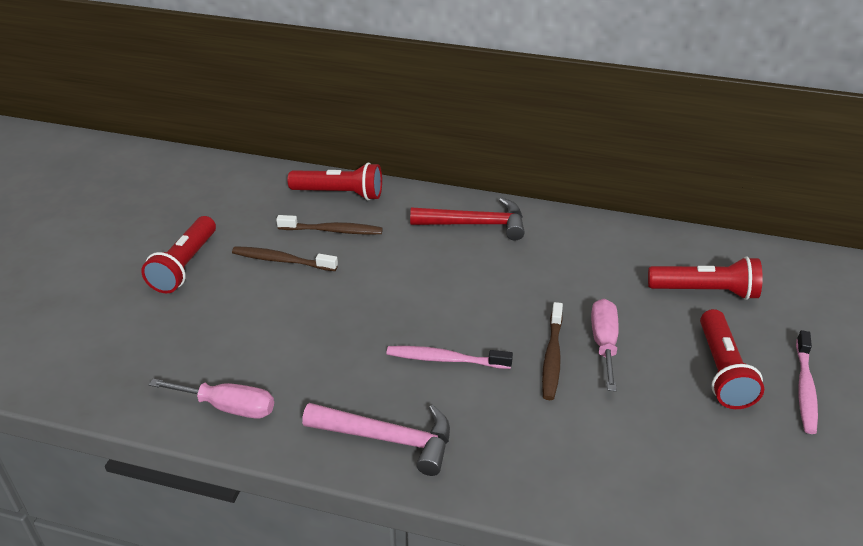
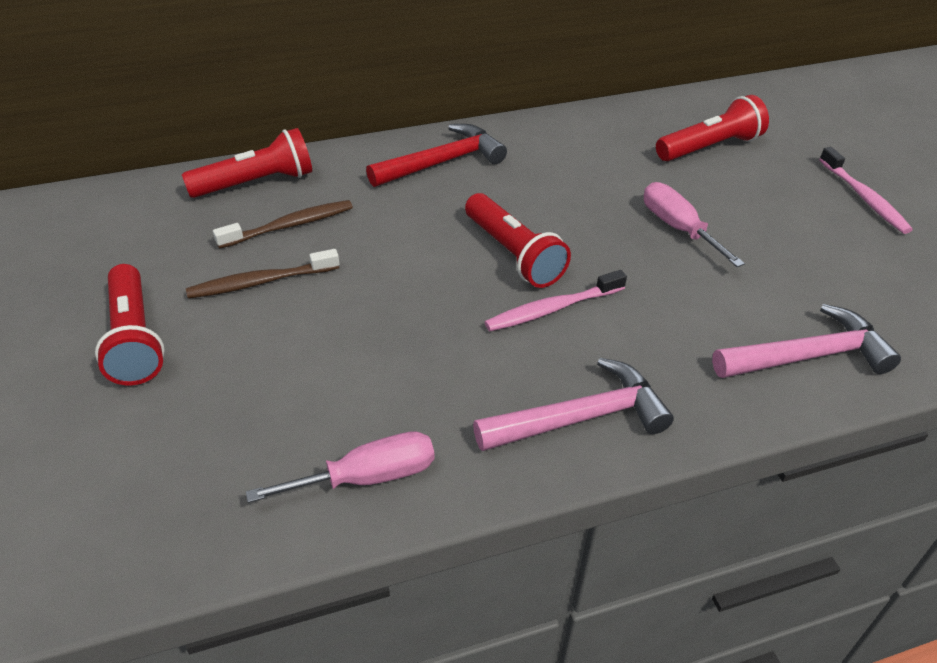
camera: 35 degrees left, 5 degrees up
(552, 357) = (647, 261): brown toothbrush -> none
(602, 483) = (808, 356): none -> pink hammer
(722, 371) = (793, 210): red flashlight -> red flashlight (513, 254)

